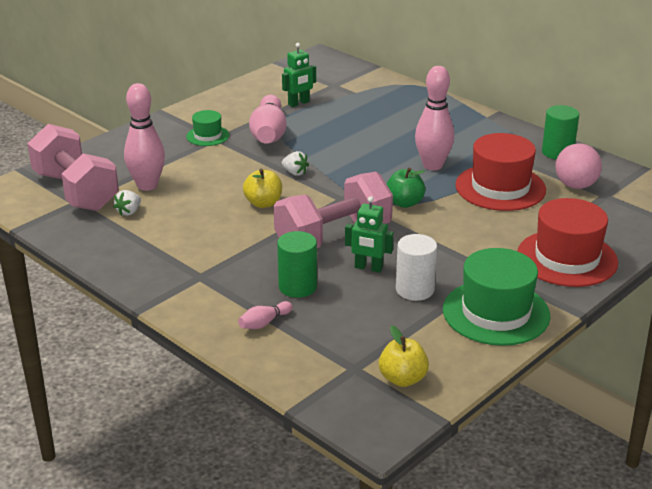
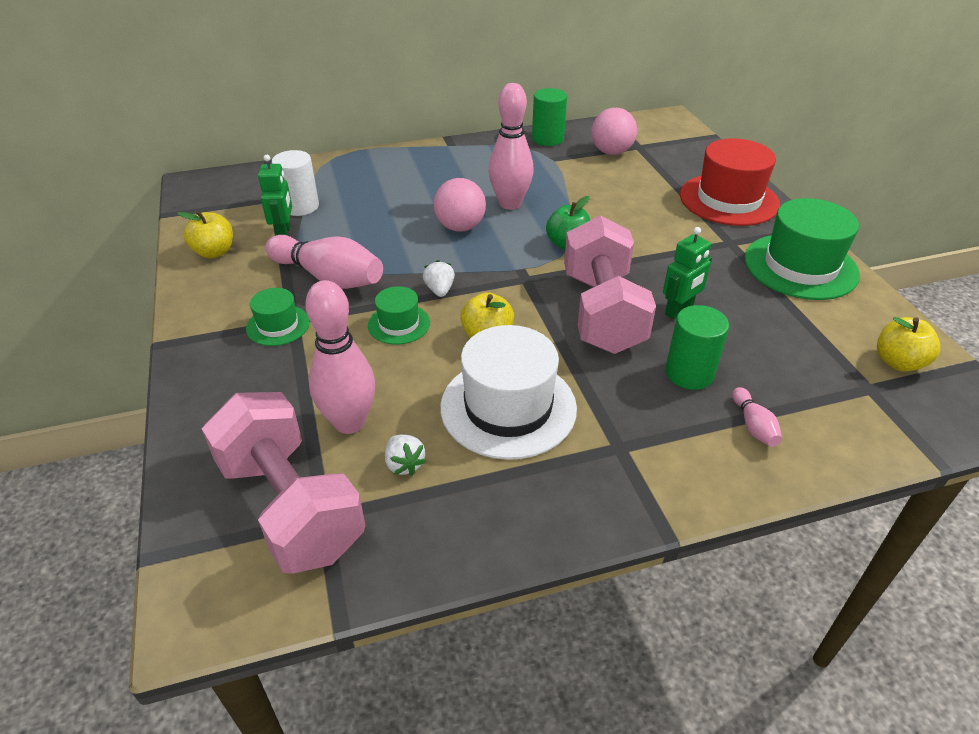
camera: 60 degrees left, 10 degrees up
(76, 191) = (291, 506): pink dumbbell -> pink dumbbell turned 60 degrees clockwise
(203, 229) = (508, 407): none -> white hat
(246, 171) = (399, 324): none -> green hat
(256, 91) = (214, 252): none -> yellow apple
(295, 173) = (439, 290): white strawberry -> white strawberry turned 75 degrees counterclockwise
(377, 157) = (460, 227): none -> pink ball
(415, 290) = (737, 297): white cylinder -> white cylinder (300, 206)
(500, 187) = (583, 186): red hat -> none

